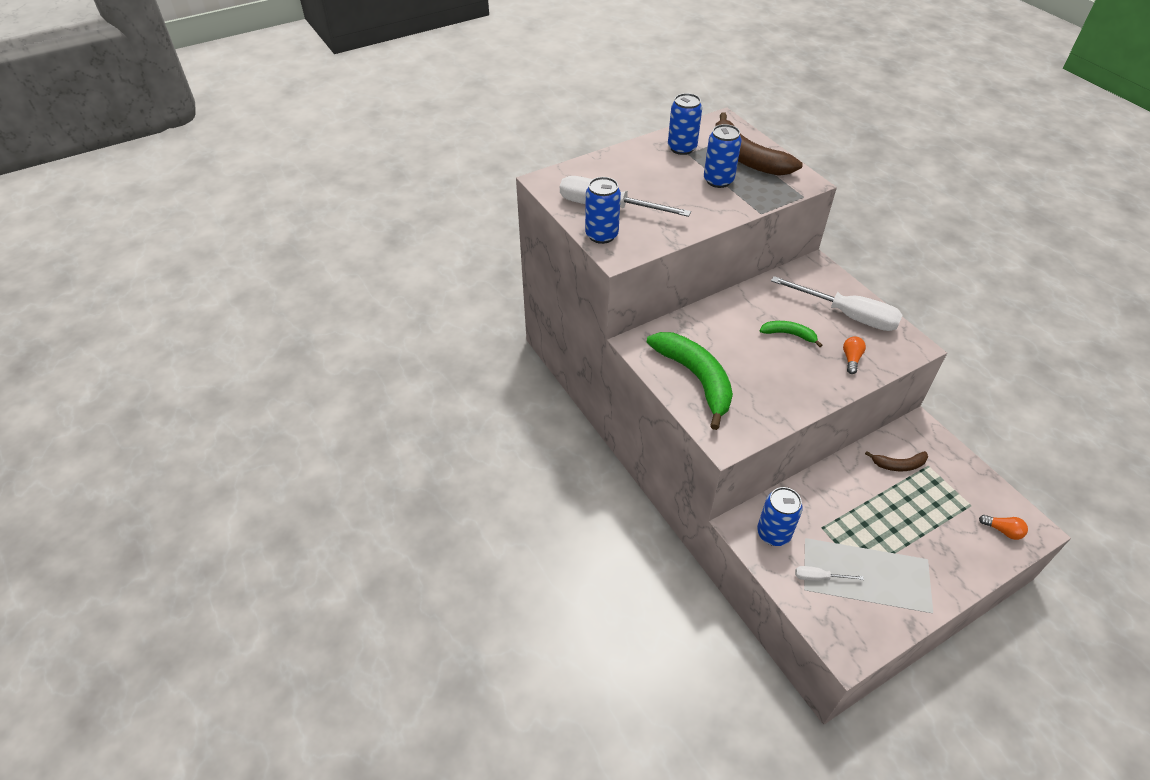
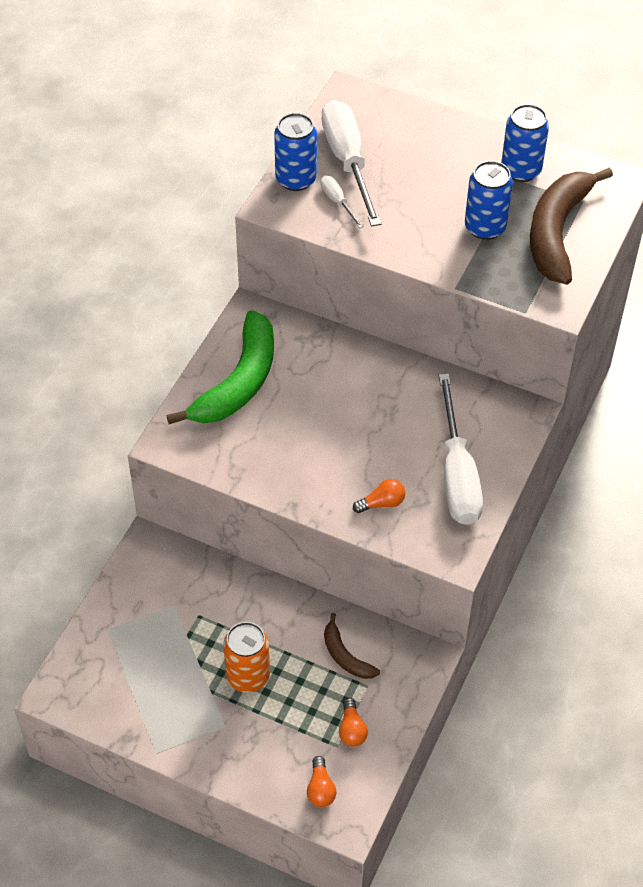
camera: 55 degrees right, 5 degrees up
(773, 533) = (159, 576): blue can -> none
(789, 334) = (376, 433): green banana -> none
(819, 577) = (131, 636): white screwdriver -> white screwdriver (337, 202)
(890, 525) = (248, 676): none -> orange can
(960, 490) = (351, 729): none -> orange light bulb

